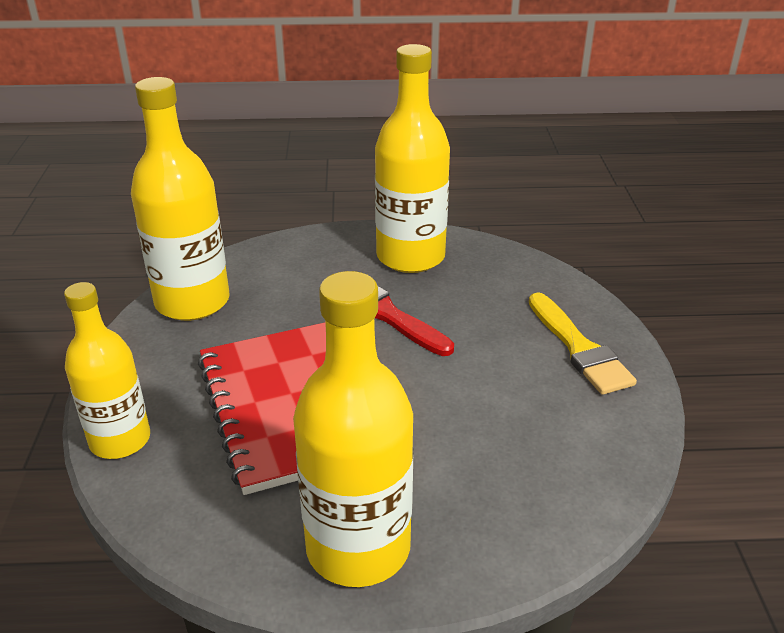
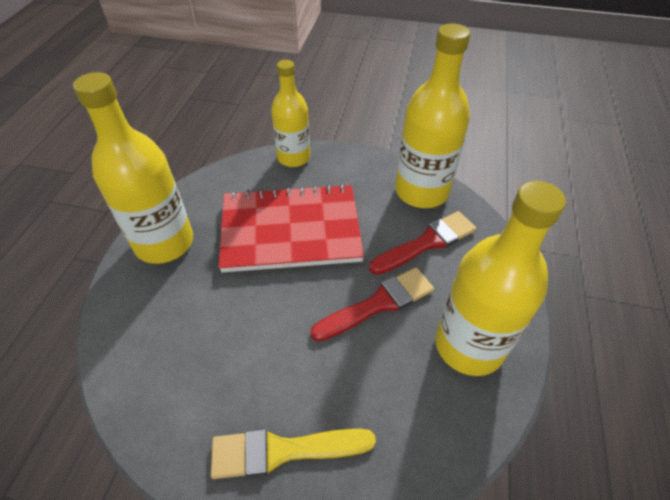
camera: 105 degrees right, 15 degrees up
(283, 290) = (427, 242): none -> red brush

